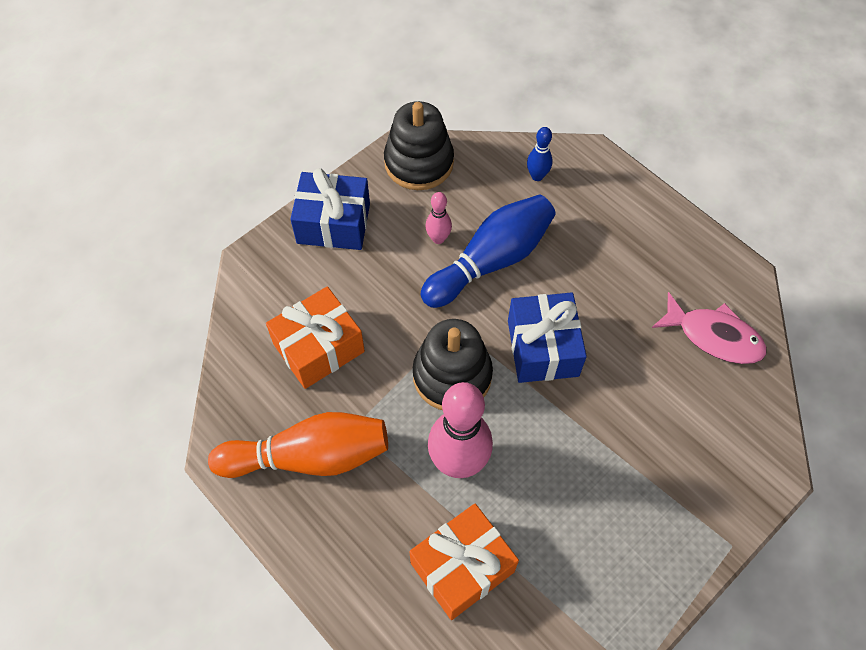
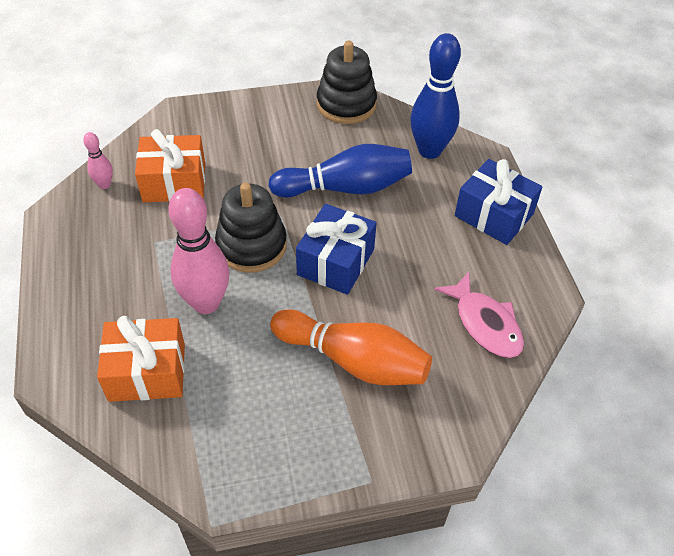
camera: 30 degrees right, 10 degrees down
(309, 456) = (107, 244): orange bowling pin -> orange bowling pin (353, 360)
(333, 223) = (252, 114): blue gift -> blue gift (494, 215)
(438, 238) = (319, 156): pink bowling pin -> pink bowling pin (104, 184)
(537, 176) = (429, 150): blue bowling pin -> blue bowling pin, size x2.09

